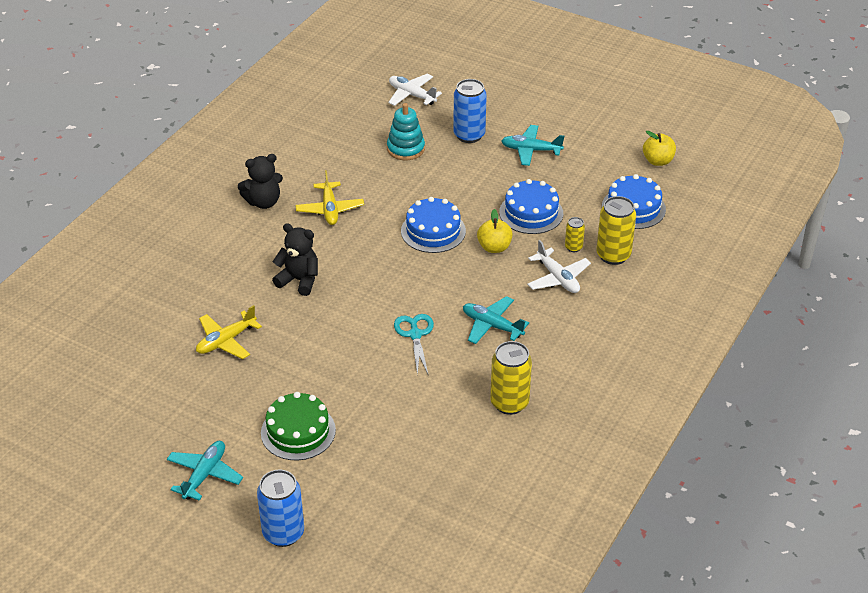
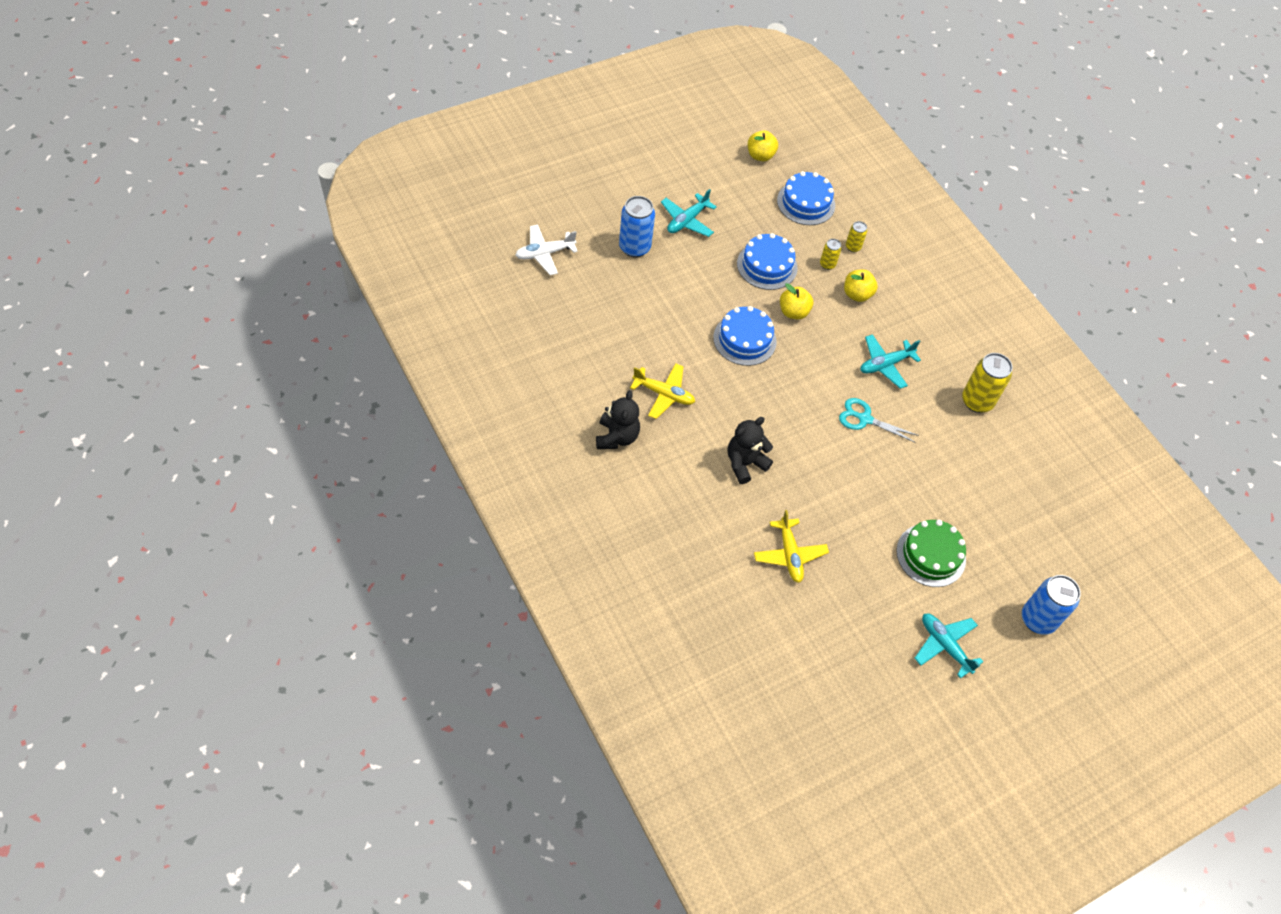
camera: 65 degrees left, 15 degrees up
(405, 149) = (619, 299): turquoise stacking toy -> none
(558, 278) = (857, 294): white plane -> yellow apple
(613, 255) = (853, 247): yellow can -> yellow can, size x0.52

